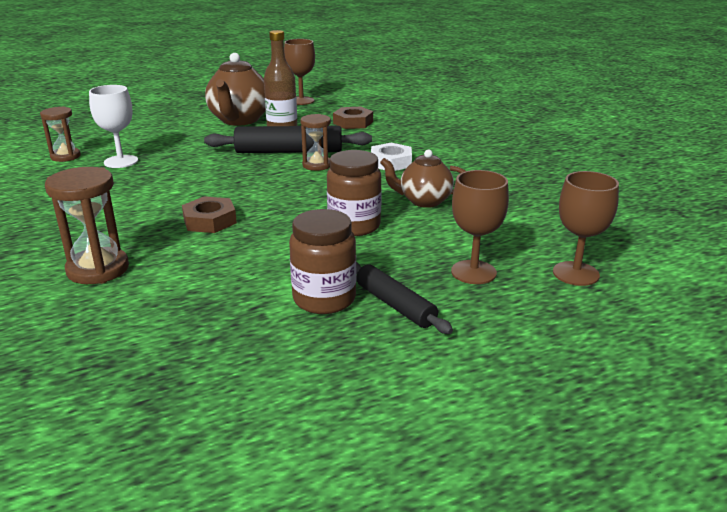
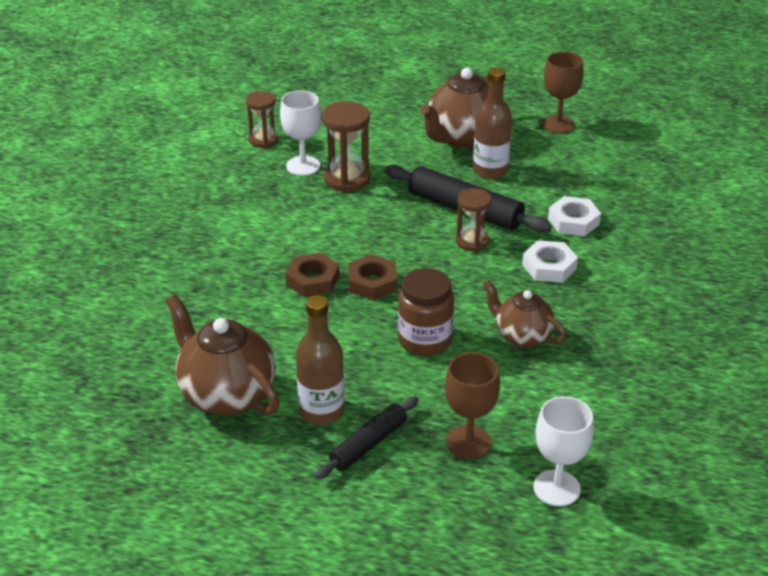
camera: 35 degrees right, 10 degrees up
(98, 269) = (190, 301): brown hourglass -> brown hourglass (347, 179)
(214, 322) = (227, 395): none -> brown teapot
(324, 299) = (321, 411): brown jar -> brown bottle
(353, 122) = (576, 185): brown nut -> brown nut (372, 282)
(375, 138) = (573, 221): none -> white nut
(395, 305) = (368, 444): black rolling pin -> black rolling pin turned 45 degrees clockwise
(575, 273) = (556, 488): brown goblet -> white goblet

